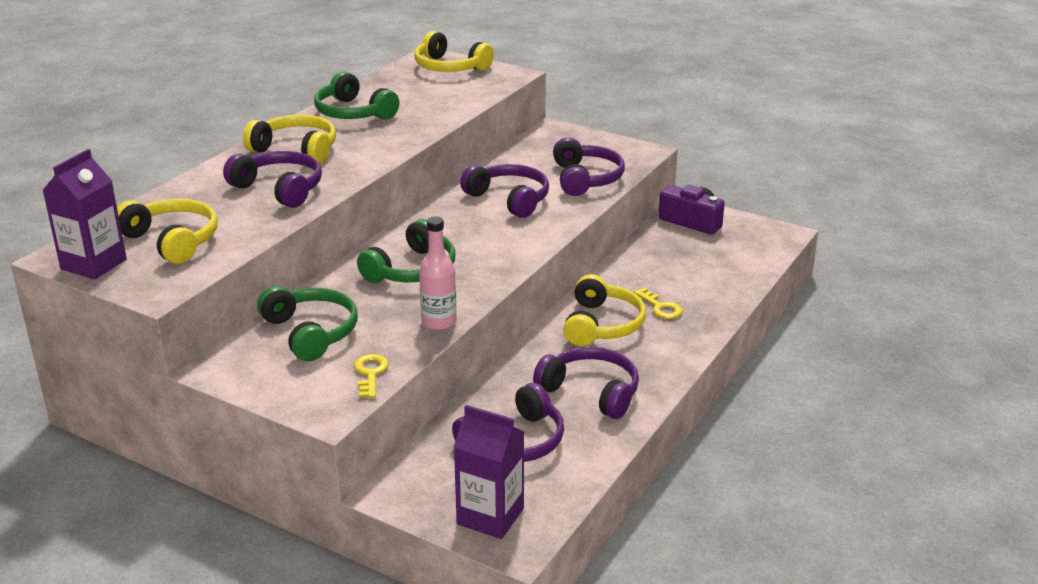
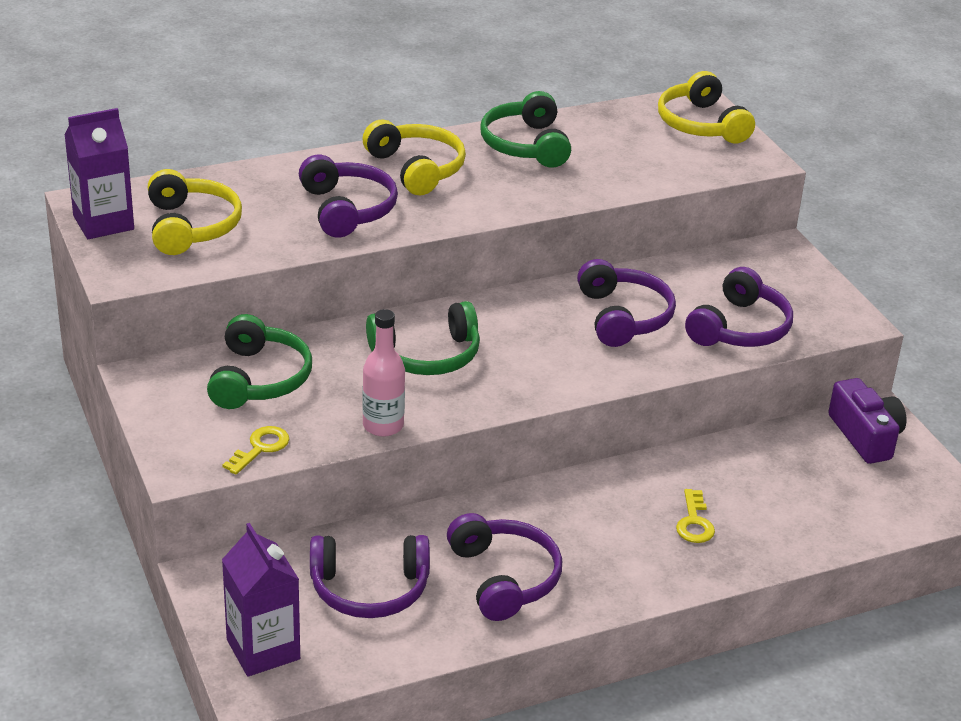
camera: 35 degrees right, 5 degrees up
(602, 325) = (606, 511): yellow headphones -> none

